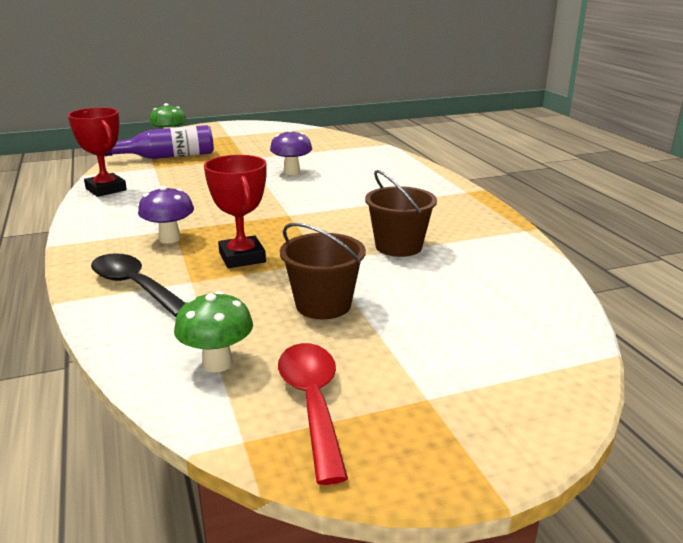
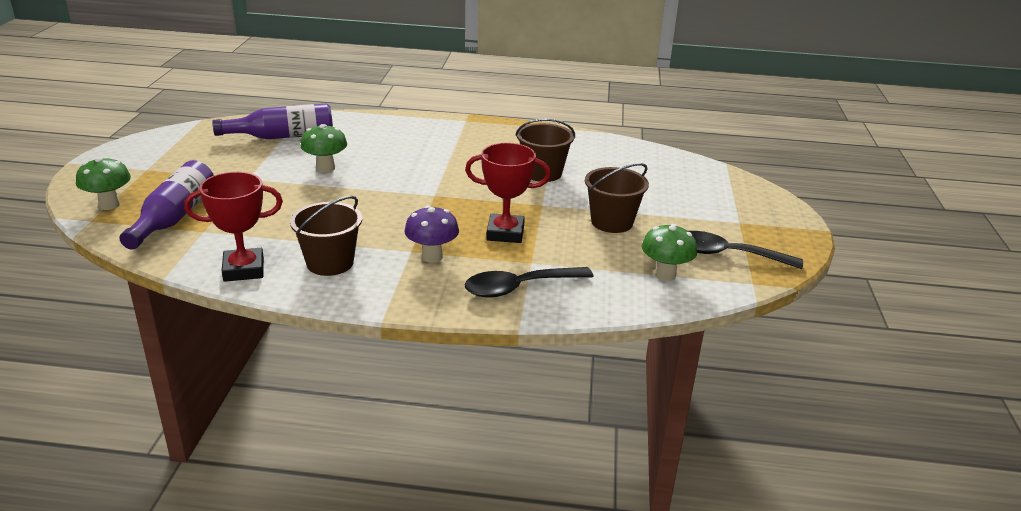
camera: 65 degrees left, 5 degrees up
(133, 209) = (330, 263): none -> brown bucket
(291, 172) = (326, 168): purple mushroom -> green mushroom
(312, 403) = (727, 254): red spoon -> black spoon
(328, 149) = (282, 136): none -> purple bottle

